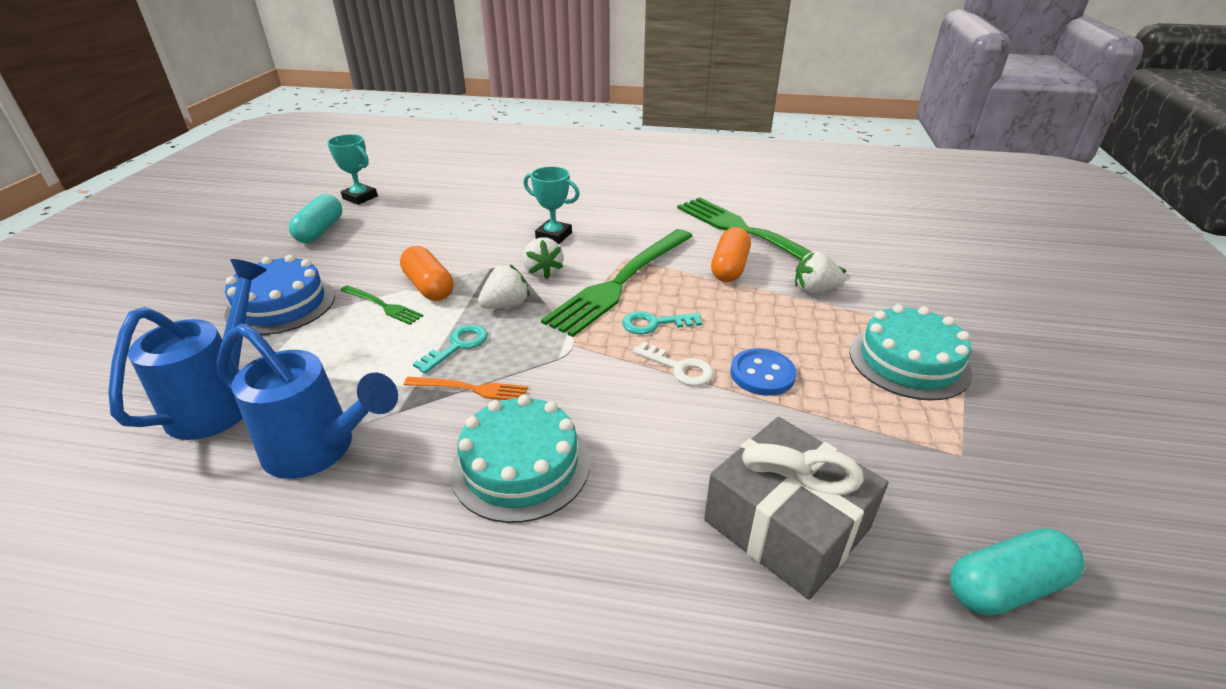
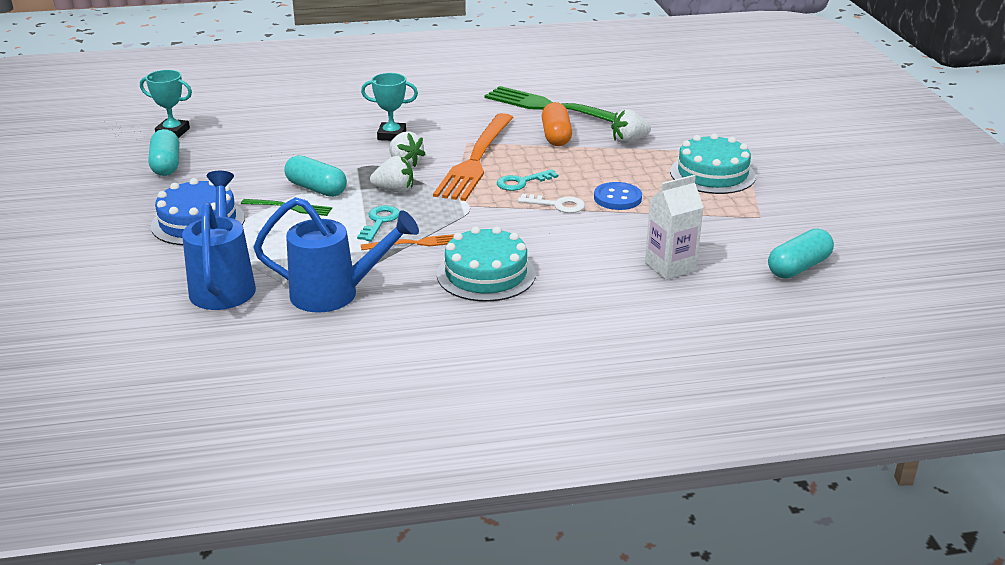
camera: 20 degrees left, 5 degrees down
(429, 287) = (316, 189): orange capsule -> turquoise capsule
(506, 305) = (394, 190): white strawberry -> white strawberry turned 60 degrees clockwise
(621, 281) = (476, 159): green fork -> orange fork
(786, 524) = (670, 267): grey gift -> white carton

